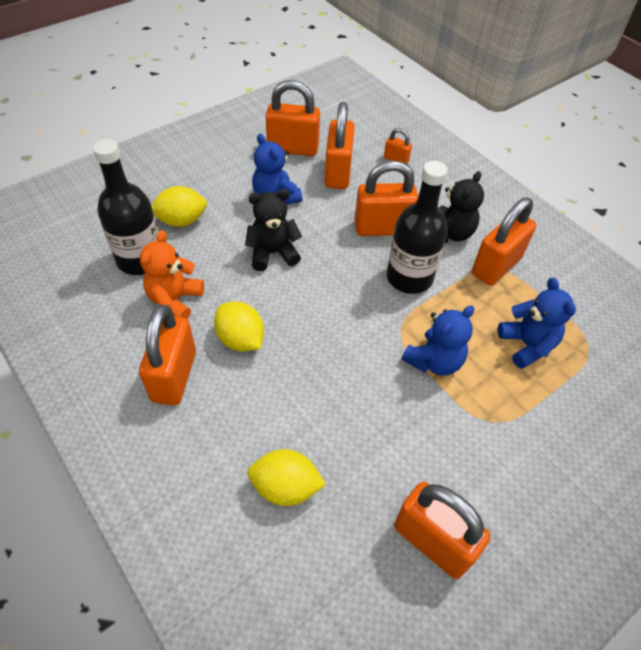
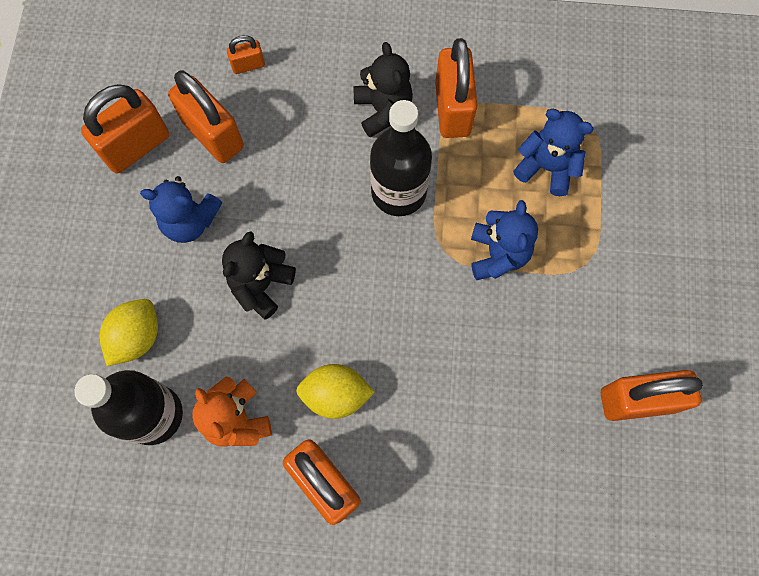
camera: 45 degrees left, 20 degrees up
(285, 487) = (508, 472): yellow lemon -> none
(382, 228) = (322, 160): orange padlock -> none

